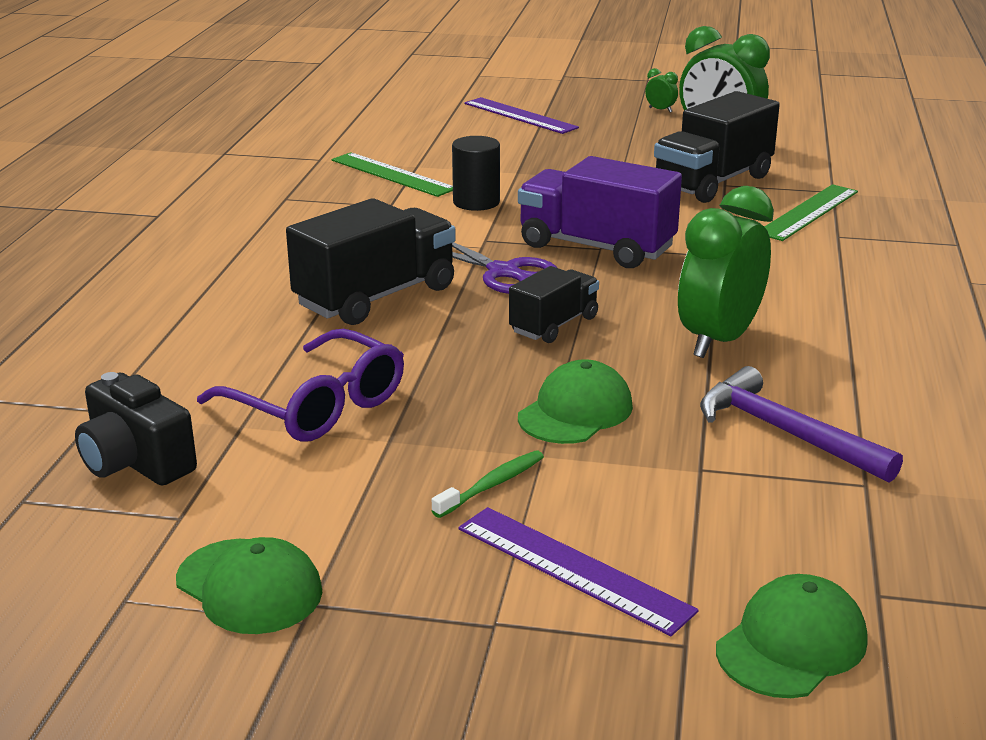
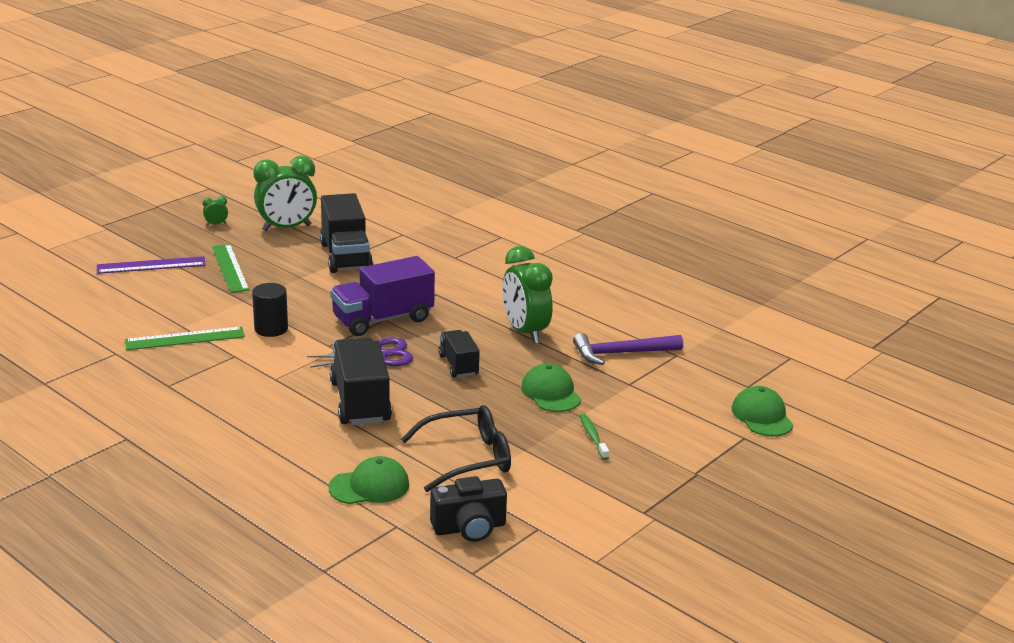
camera: 60 degrees left, 0 degrees up
(249, 586) = (616, 524): green cap -> green cap (369, 486)
(317, 406) = (467, 458): purple glasses -> black glasses
(573, 568) = (675, 441): purple ruler -> none
(808, 212) = (418, 251): green ruler -> green ruler (230, 268)

